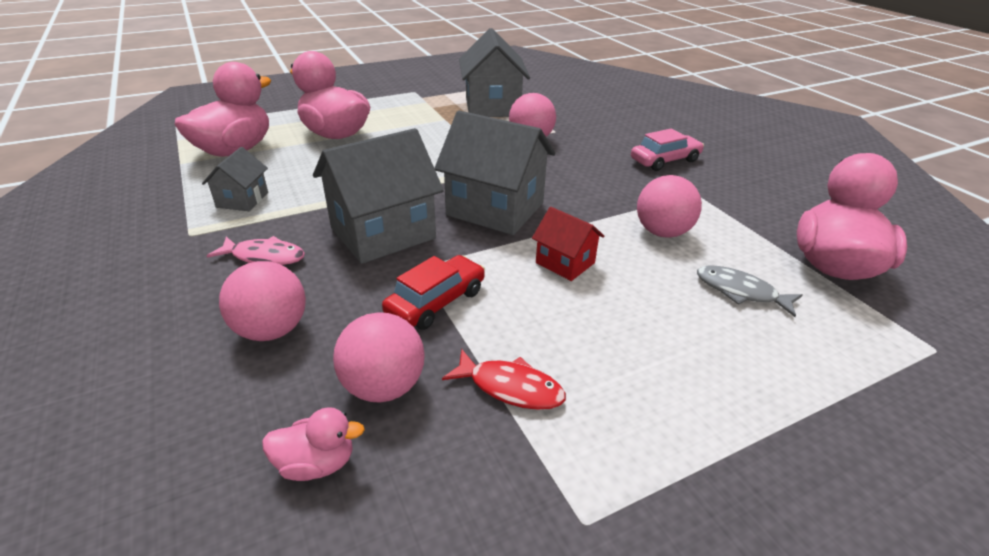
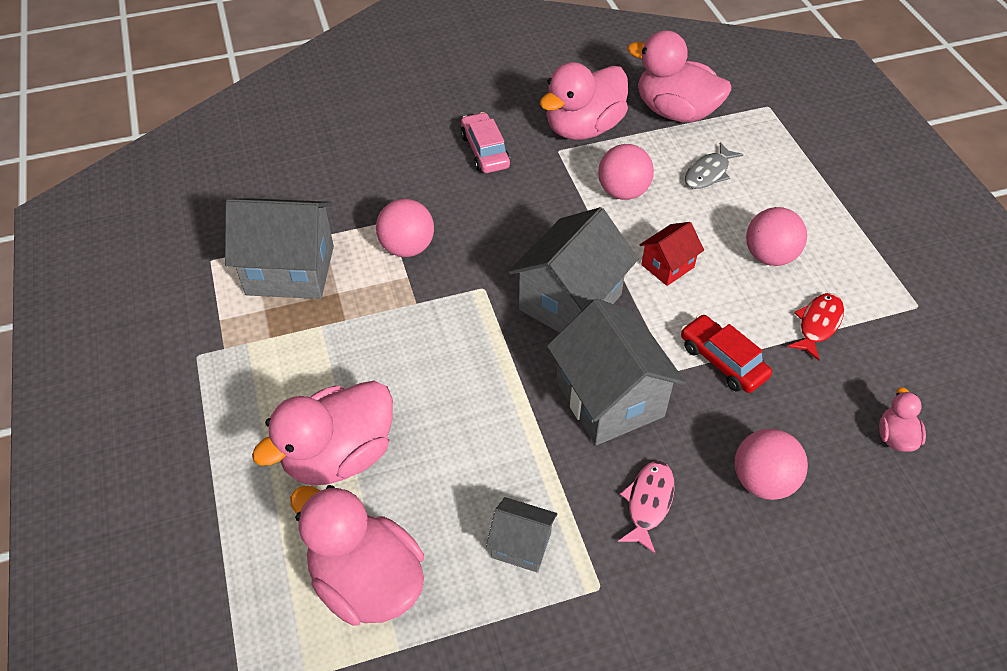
camera: 80 degrees left, 15 degrees up
(384, 386) = (823, 399): pink ball -> pink ball (769, 256)
(742, 206) = (583, 128): none -> pink duck

